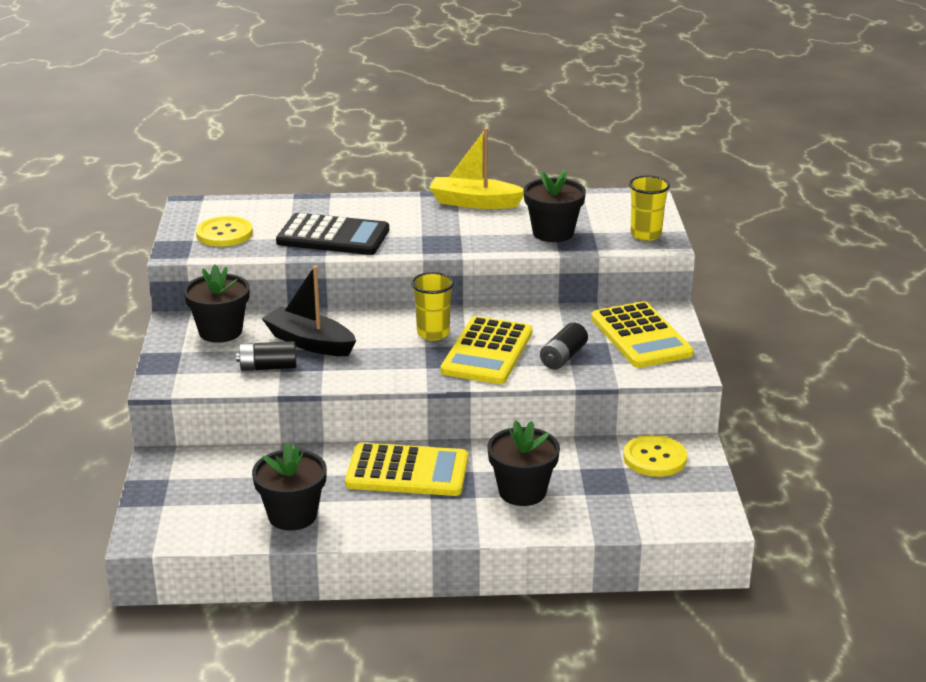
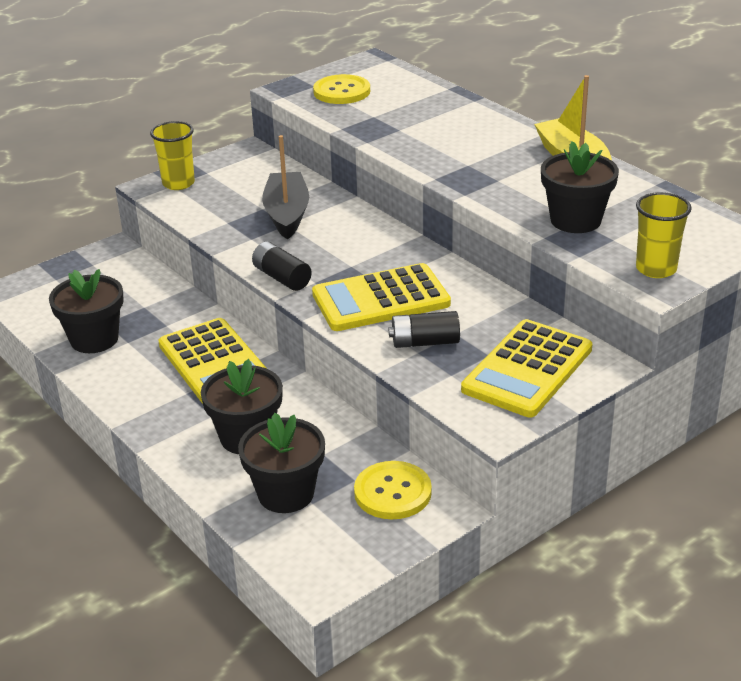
camera: 55 degrees right, 5 degrees up
(220, 331) = (256, 173): black flower pot -> black flower pot (286, 494)
(268, 367) = (225, 215): black battery -> black battery (282, 278)
(333, 236) = (404, 131): black calculator -> none
(433, 333) = (378, 260): yellow cup -> yellow cup (178, 183)

